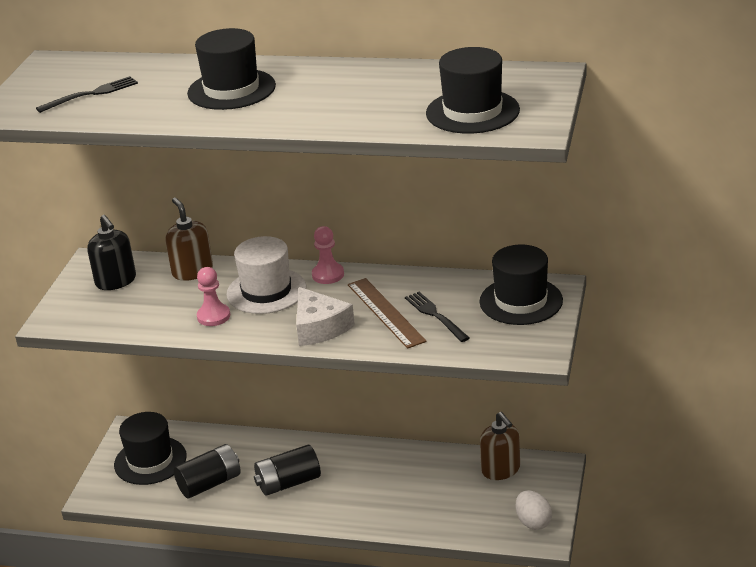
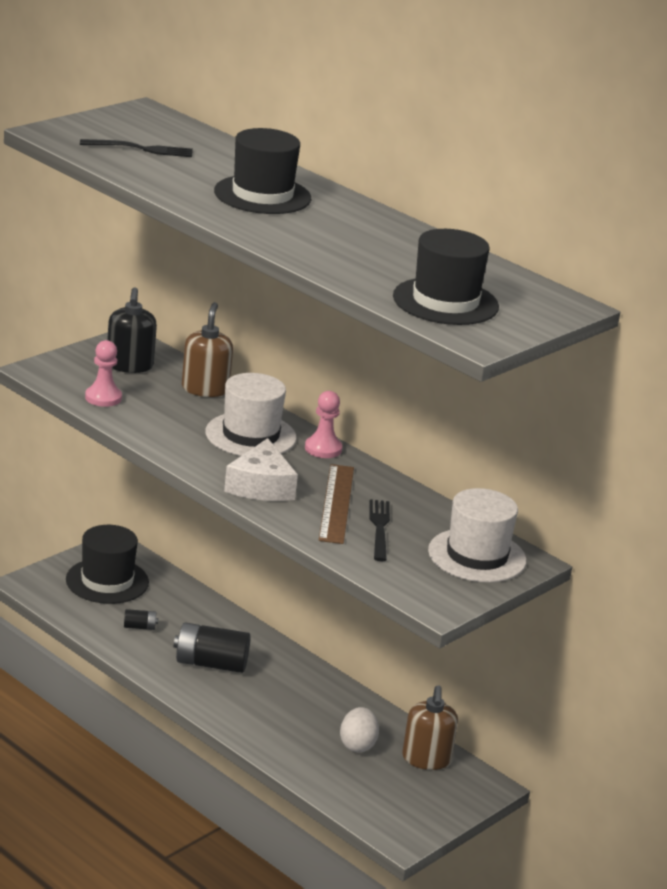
camera: 25 degrees right, 5 degrees down
(210, 483) = (139, 627): black battery -> black battery, size x0.47
(213, 316) = (179, 433): pink pawn -> pink pawn (103, 398)
(521, 301) = (477, 556): black hat -> white hat
(533, 522) = (406, 819): white egg -> white egg (357, 745)

